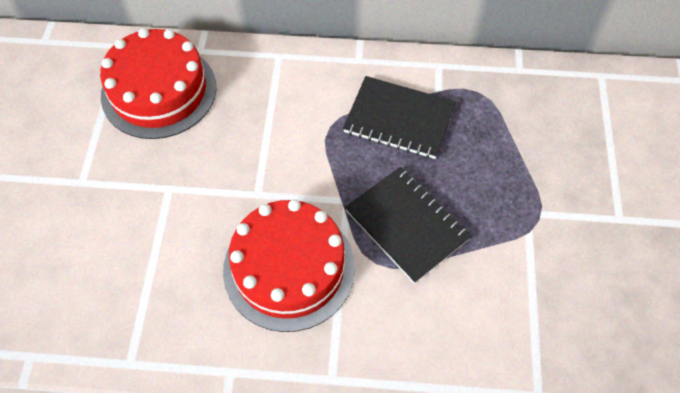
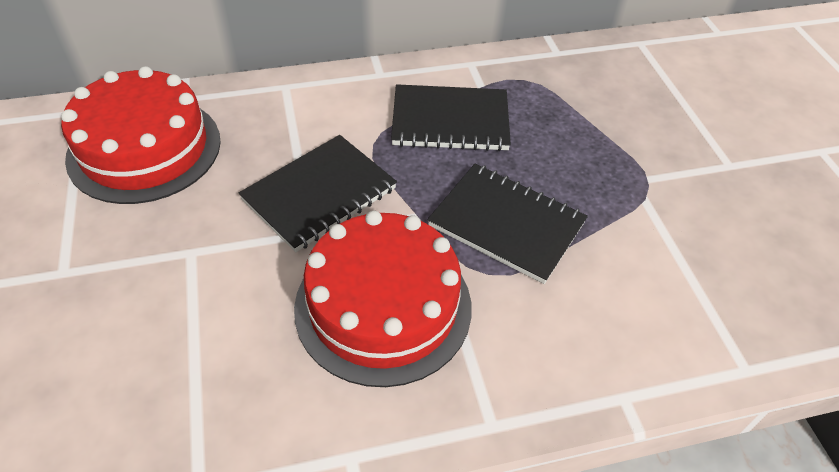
camera: 20 degrees left, 10 degrees down
(274, 163) = (320, 194): none -> black notebook

